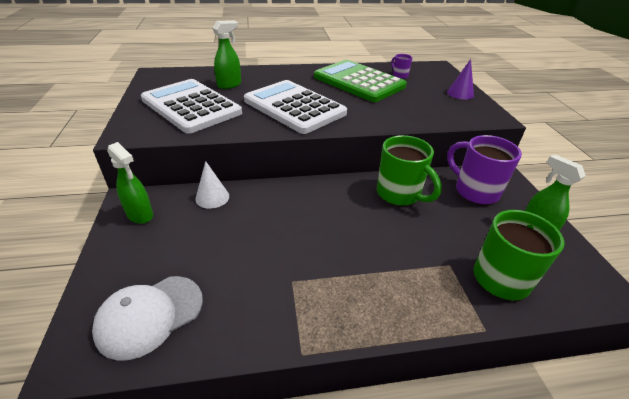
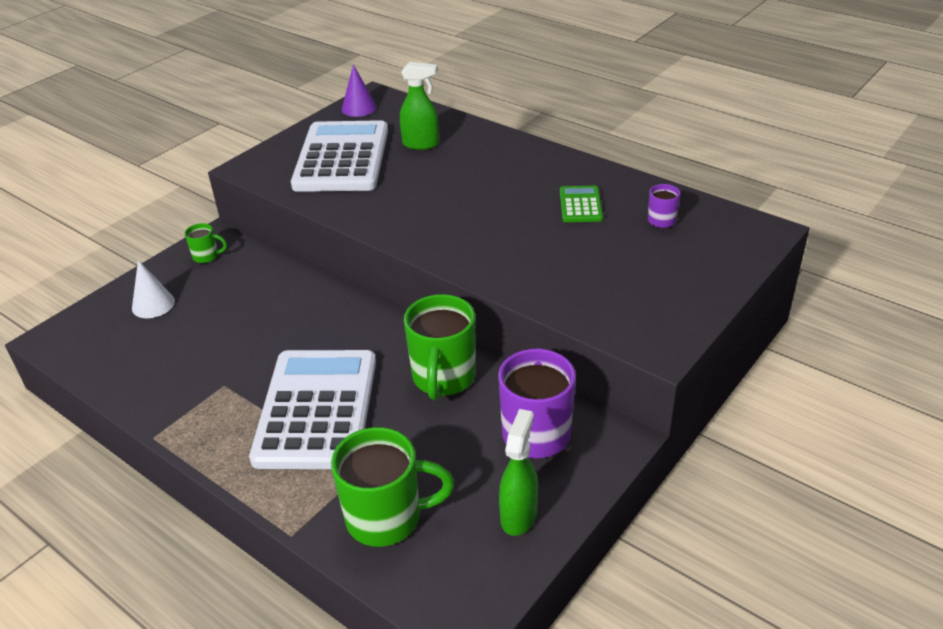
camera: 50 degrees right, 0 degrees up
(140, 215) = (207, 256): green spray bottle -> green mug
(150, 315) = (114, 341): white cap -> none
(212, 197) = (276, 272): white cone -> white cone (153, 304)
(294, 107) = (436, 206): white calculator -> white calculator (316, 409)
(358, 82) = (580, 205): green calculator -> green calculator, size x0.44
(460, 93) = (692, 289): purple cone -> purple cone (359, 108)

